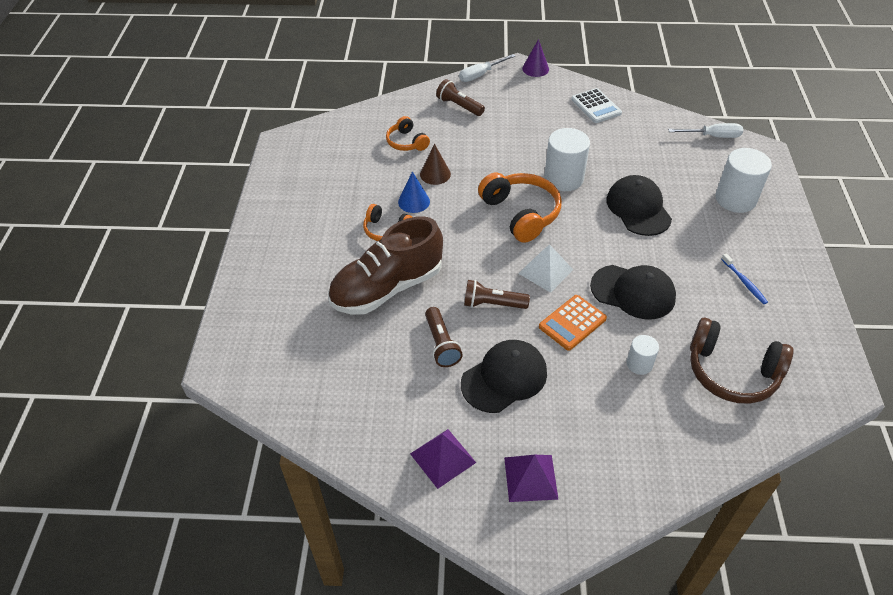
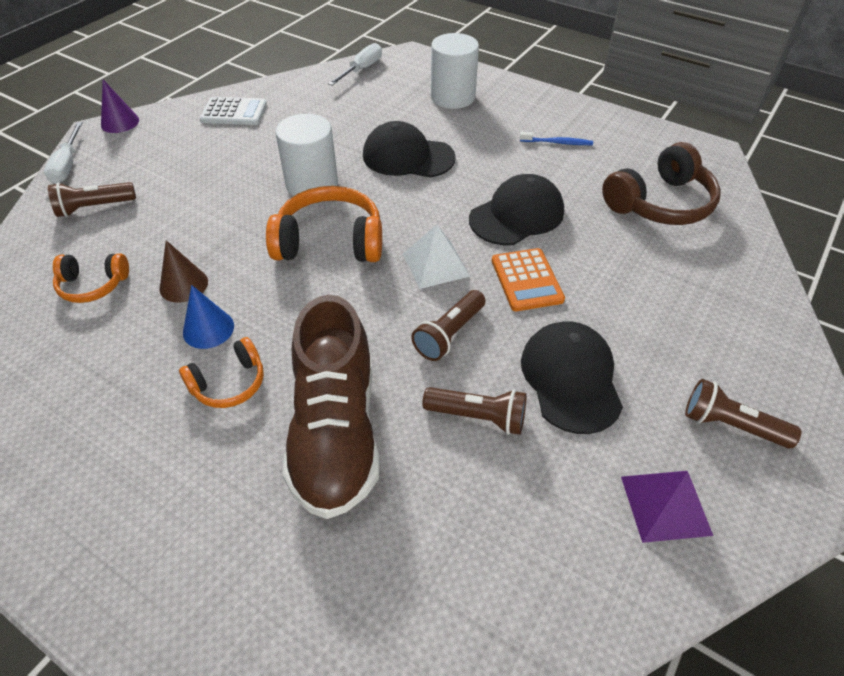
camera: 60 degrees left, 0 degrees up
(530, 478) = (730, 425): purple pyramid -> brown flashlight
(639, 364) = (615, 258): white cylinder -> none

